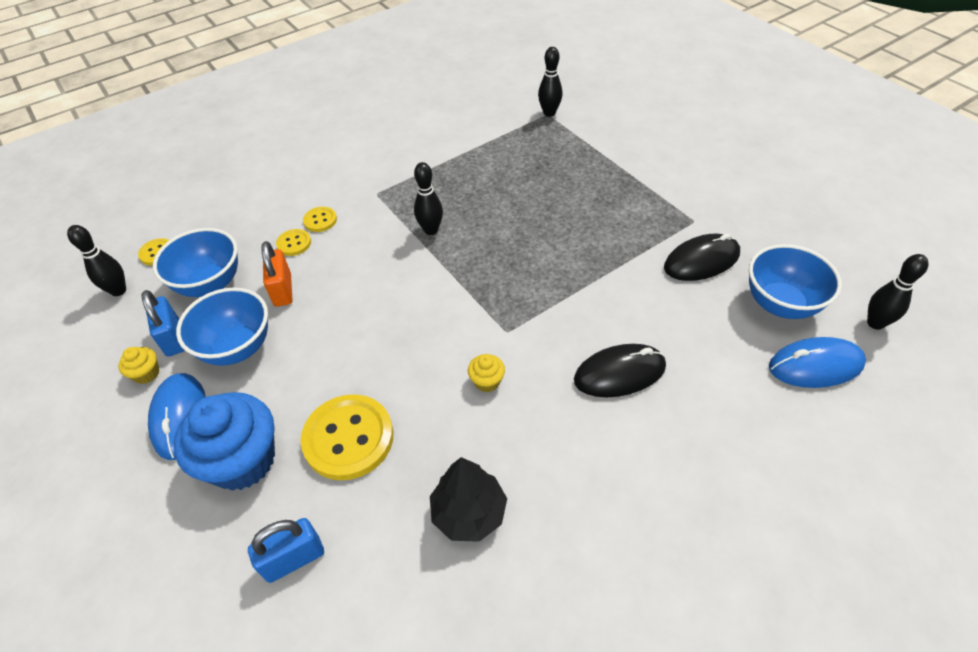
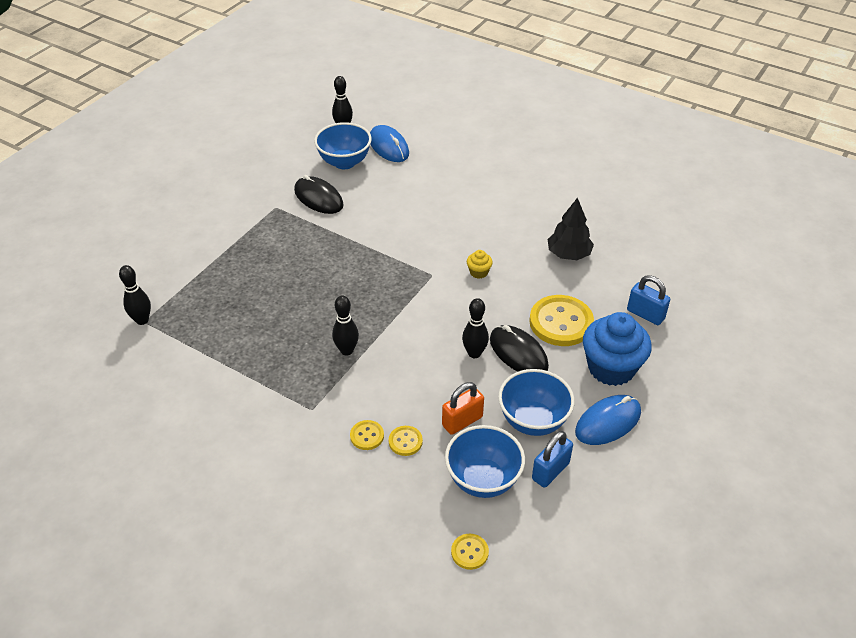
camera: 115 degrees left, 5 degrees down
(118, 290) = (529, 553): black bowling pin -> black bowling pin (474, 353)
(146, 373) = (590, 468): yellow cupcake -> none
(619, 373) = (438, 217): black mouse -> black mouse (518, 353)

